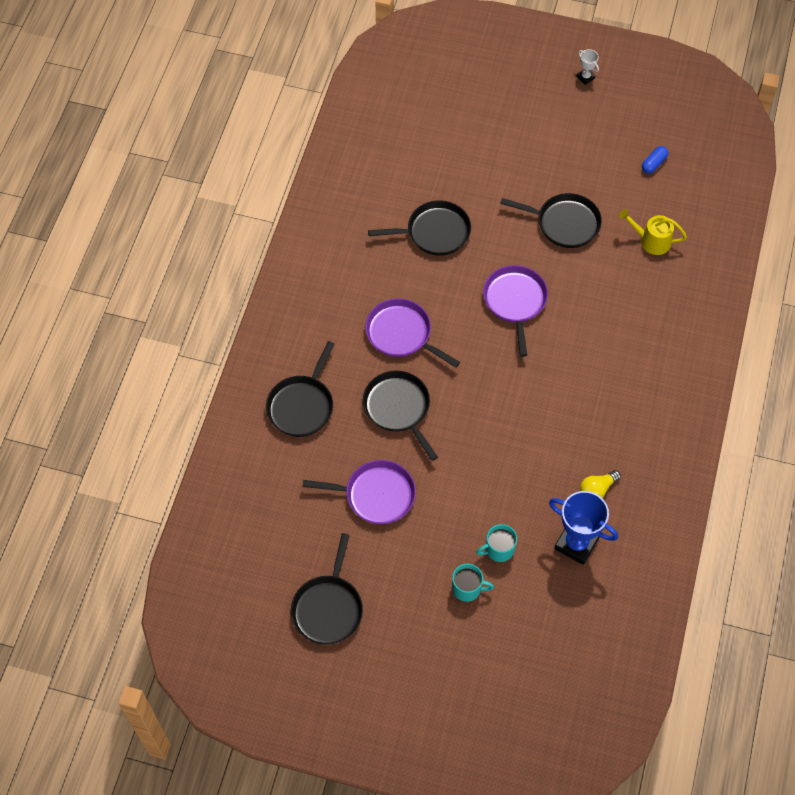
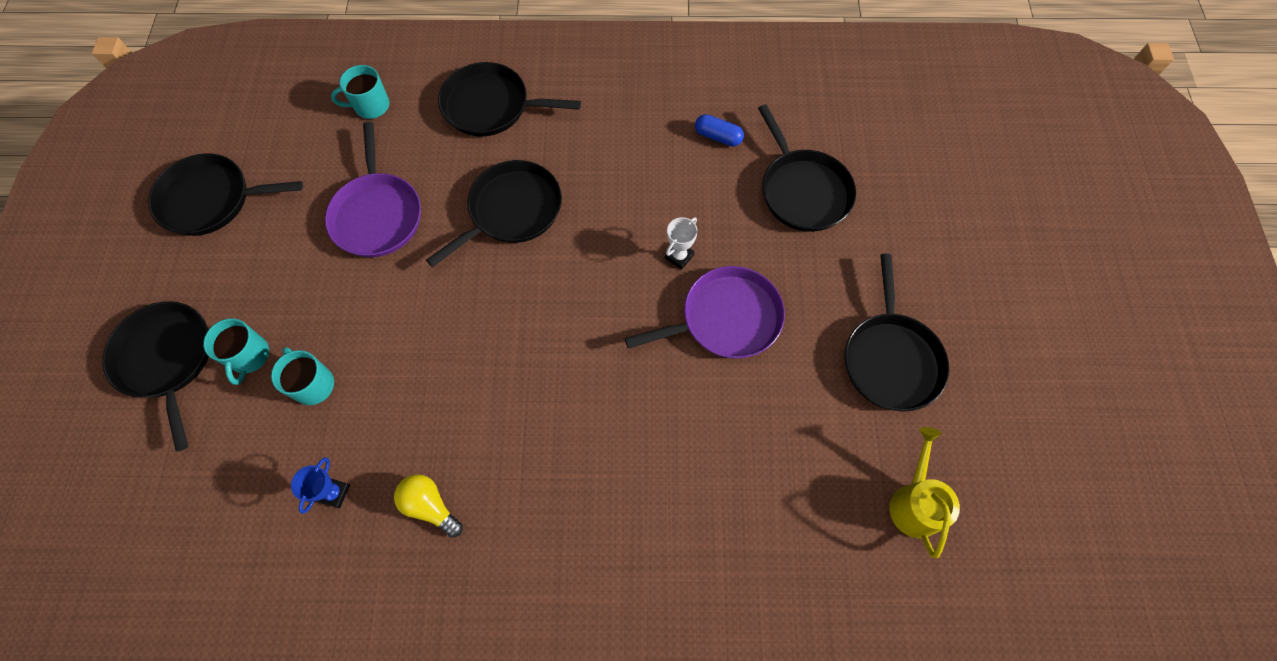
camera: 75 degrees right, 5 degrees up
(274, 488) = (370, 106): none -> turquoise mug
(401, 334) = (627, 188): purple pan -> none
(456, 642) = (167, 359): none -> black pan
(576, 543) = (334, 493): blue trophy -> blue trophy, size x0.47
(585, 77) = (1181, 333): white trophy -> white trophy (679, 256)
(653, 164) = (1070, 477): blue capsule -> blue capsule (718, 137)

